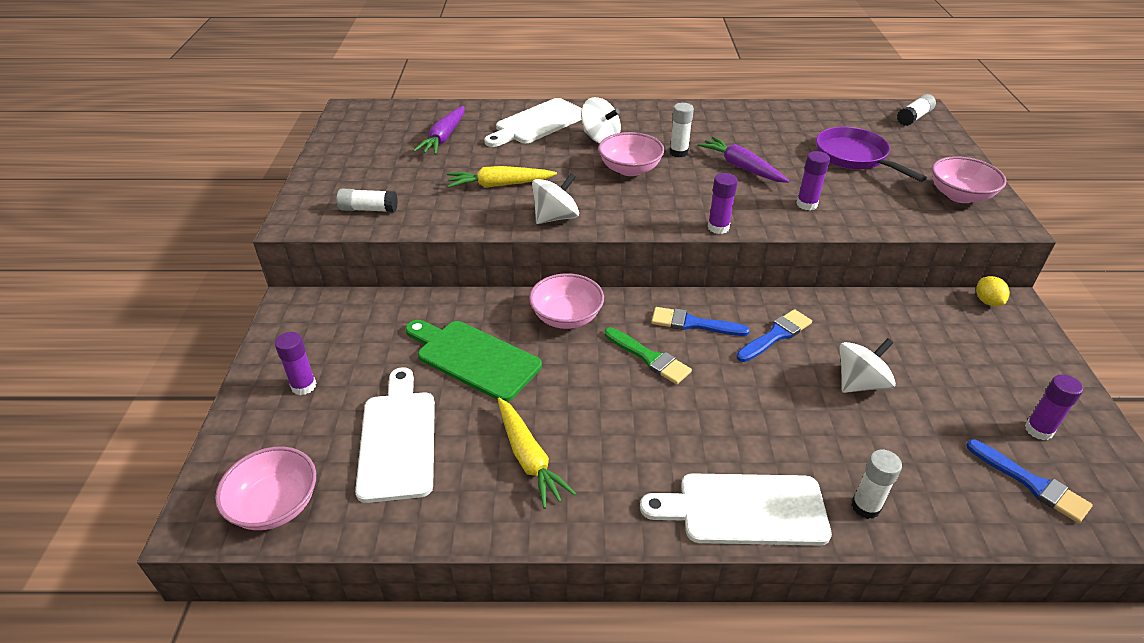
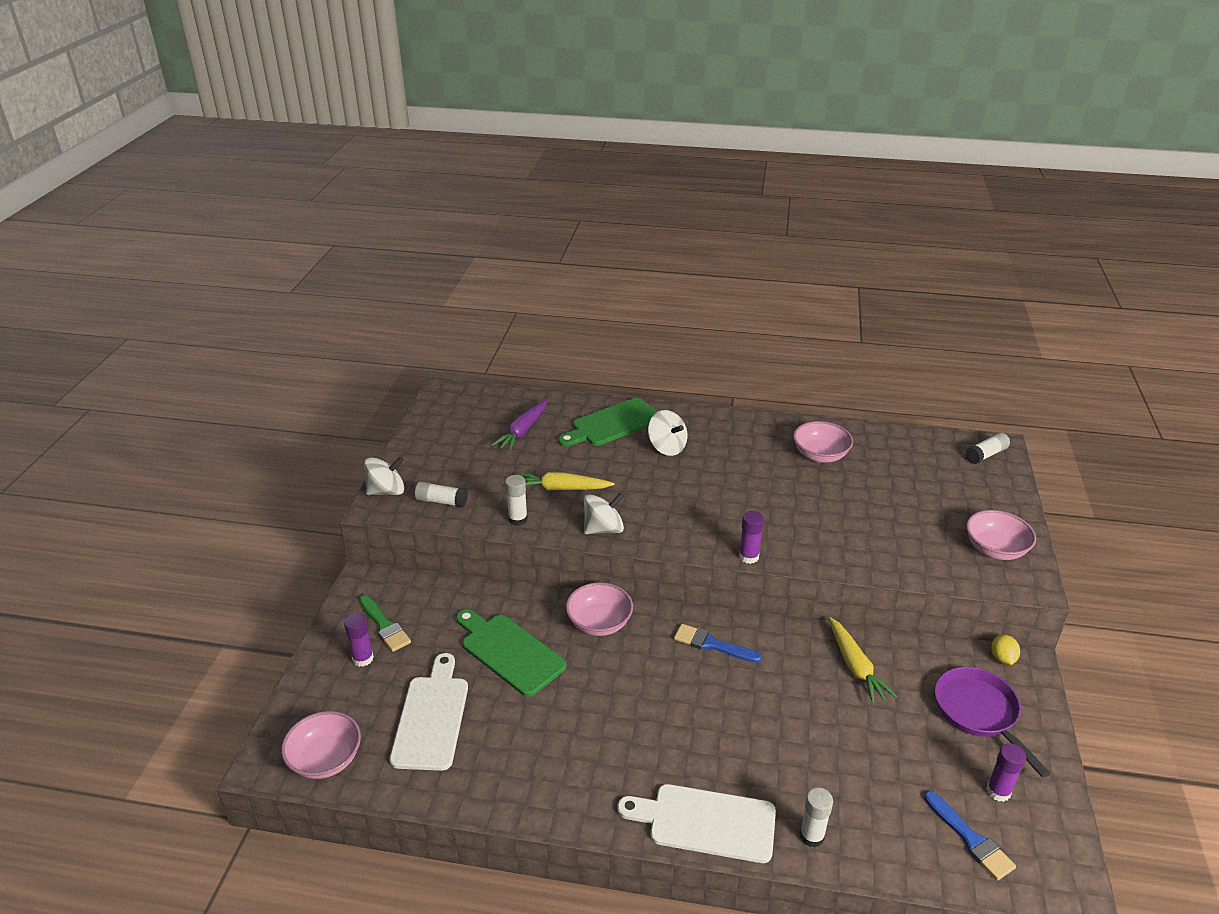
camera: 10 degrees right, 5 degrees down
(529, 458) = (536, 750): yellow carrot -> yellow carrot (855, 666)
(538, 123) = (612, 424): white cutting board -> green cutting board
(630, 169) = (685, 485): pink bowl -> pink bowl (820, 455)
(649, 358) = (663, 672): green brush -> green brush (384, 626)
(678, 152) = (737, 471): white glue stick -> white glue stick (518, 519)
(741, 167) = (792, 494): purple carrot -> none
(776, 335) = (785, 666): blue brush -> none
(806, 204) = (840, 542): purple glue stick -> none
(854, 157) = (907, 494): purple pan -> purple pan (978, 713)
(860, 383) = (847, 723): white spinning top -> white spinning top (386, 491)

